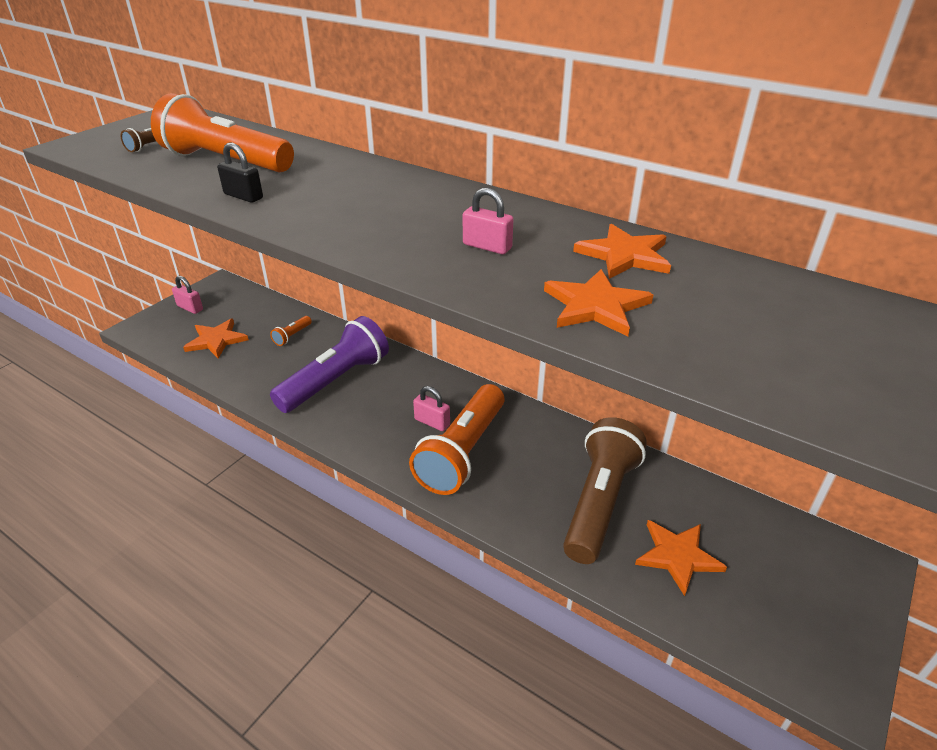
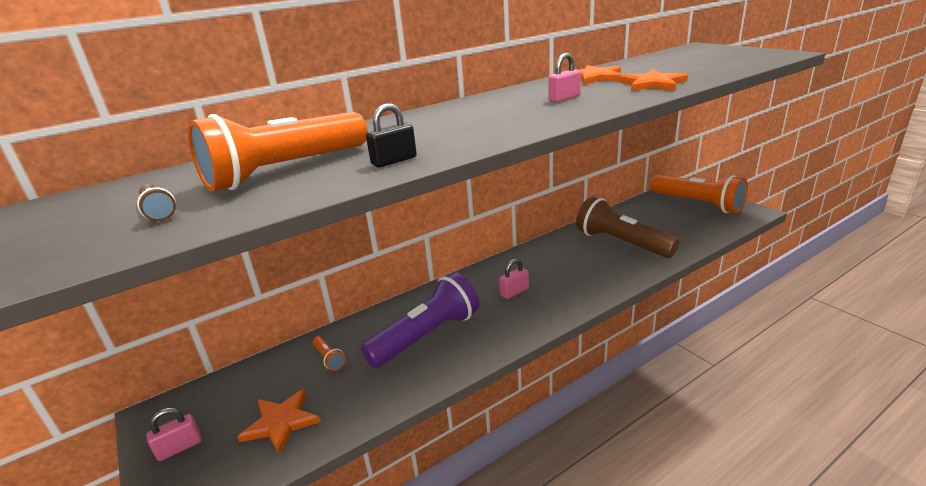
camera: 65 degrees left, 10 degrees down
(336, 381) = (427, 336): purple flashlight -> purple flashlight turned 75 degrees clockwise
(462, 452) = (555, 284): orange flashlight -> orange flashlight (698, 204)
(677, 556) = (668, 229): orange star -> none

